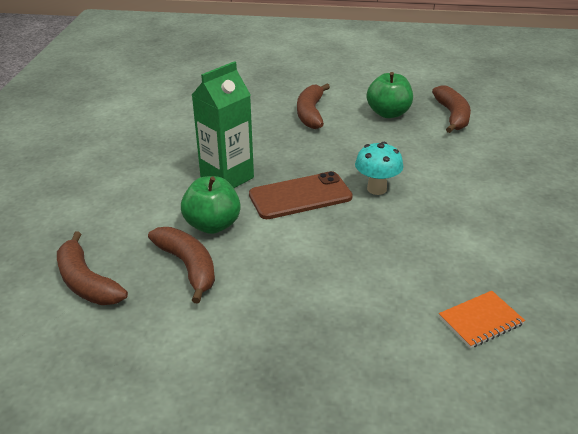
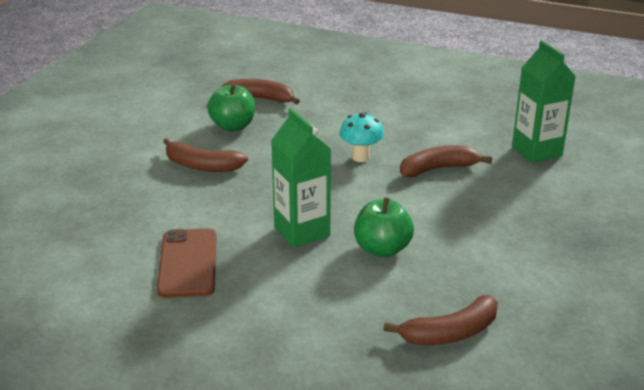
camera: 75 degrees left, 5 degrees down
(188, 266) = (443, 269): brown banana -> brown banana (438, 169)
(300, 196) = (355, 196): brown phone -> brown phone (188, 263)
(480, 321) = (536, 151): orange notebook -> green carton

